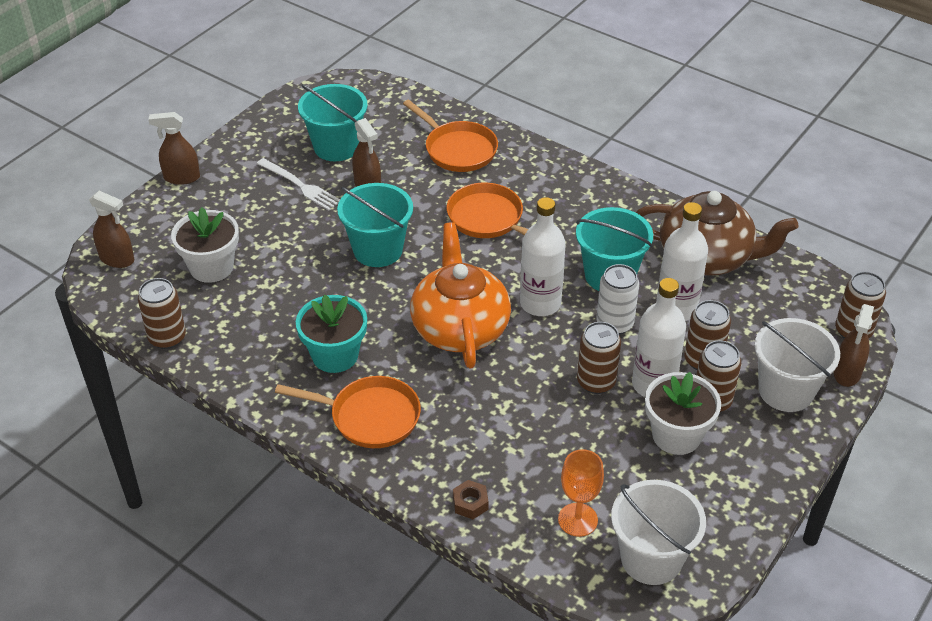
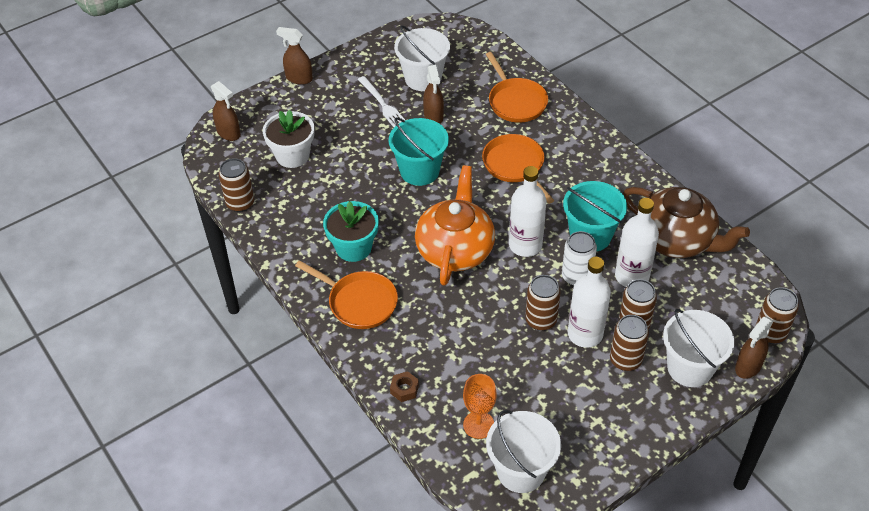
camera: 20 degrees right, 5 degrees up
(336, 147) = (423, 78): turquoise bucket -> white bucket
(676, 435) = (584, 380): white flower pot -> none

